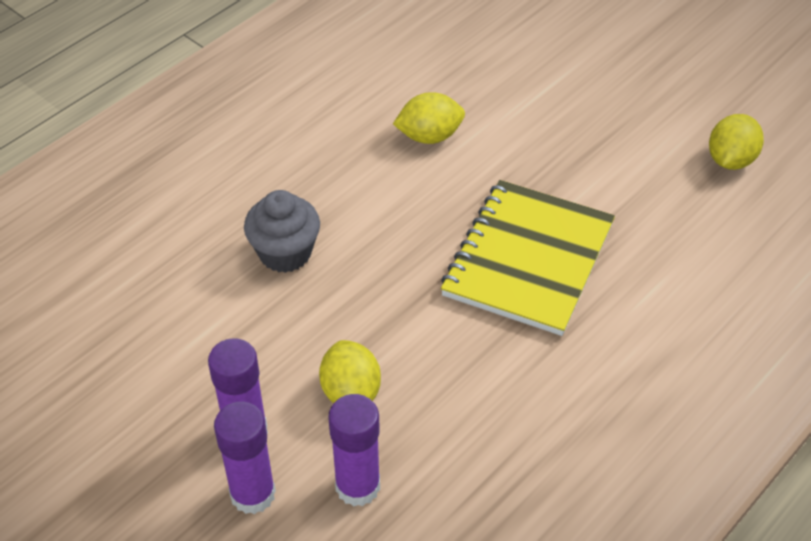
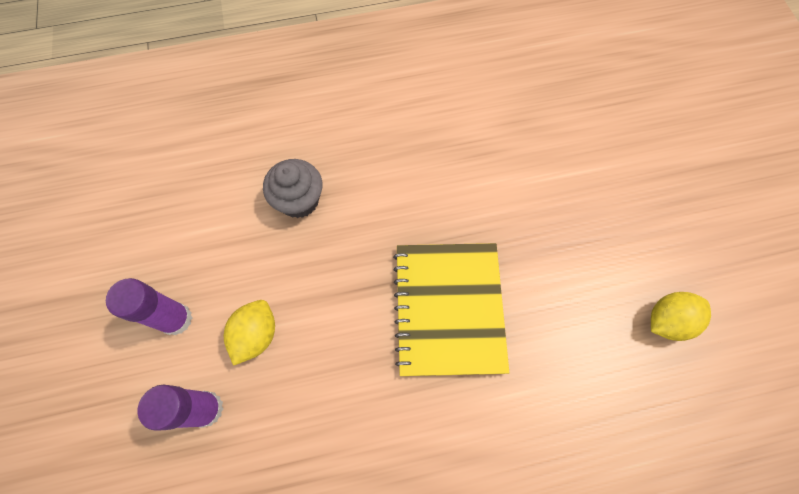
camera: 35 degrees right, 20 degrees up
(253, 494) = (145, 368): purple glue stick -> none
(429, 136) = (459, 165): yellow lemon -> none
(528, 259) = (449, 308): yellow notebook -> yellow notebook turned 60 degrees counterclockwise

